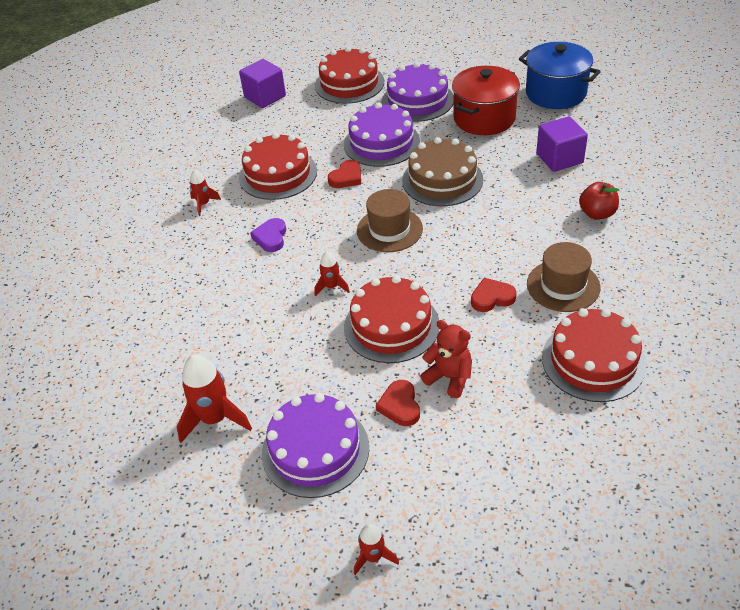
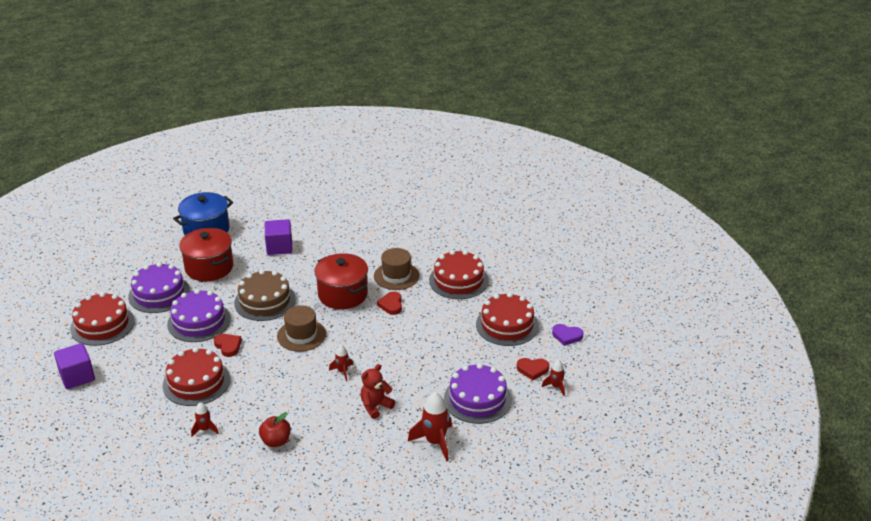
camera: 80 degrees left, 10 degrees down
(271, 237) = (271, 395): purple heart -> purple heart (567, 336)
(391, 326) = (393, 351): red cake -> red cake (507, 325)
(400, 406) = (459, 359): red heart -> red heart (532, 370)
(449, 377) = (446, 335): red teddy bear -> red teddy bear (375, 406)
(490, 243) = (342, 294): none -> red pot
(597, 213) = (342, 247): red apple -> red apple (276, 441)

